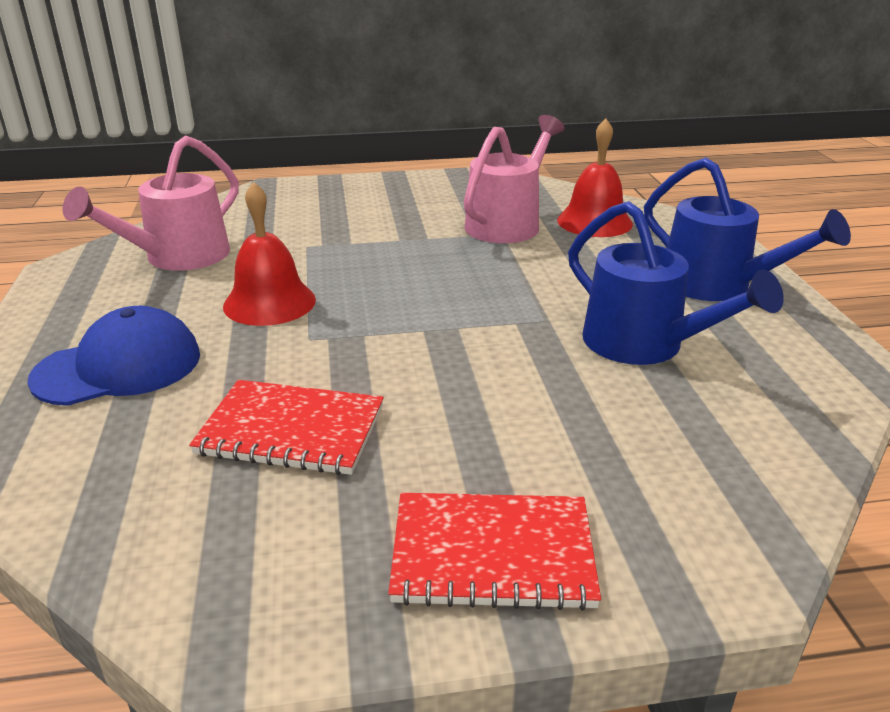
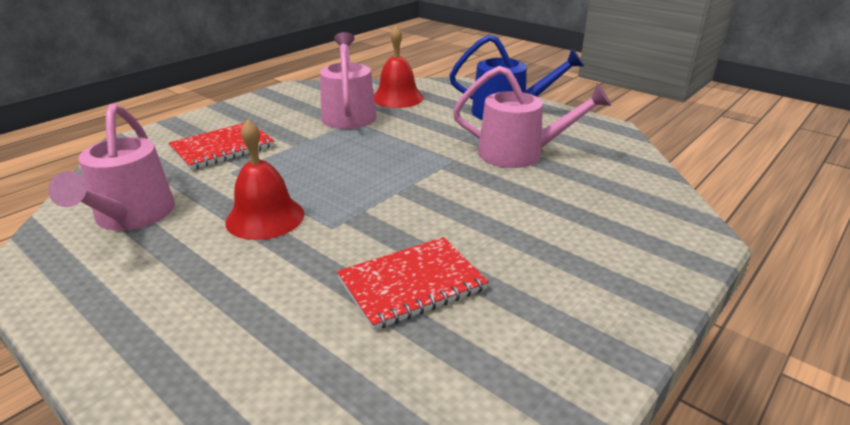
camera: 40 degrees left, 0 degrees up
(119, 367) = (216, 309): blue cap -> none
(492, 554) = (609, 286): red notebook -> red notebook (222, 148)
(645, 345) = (520, 154): blue watering can -> pink watering can

